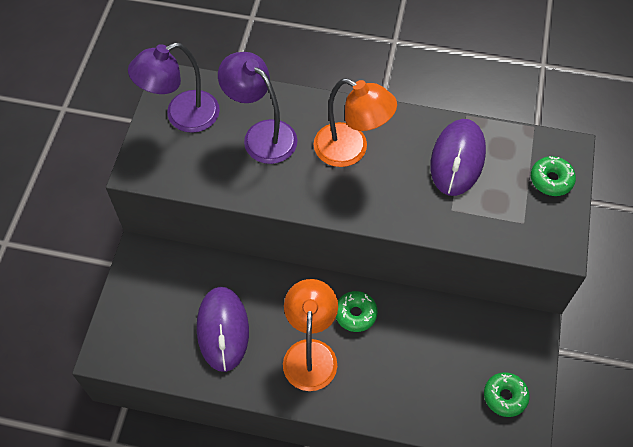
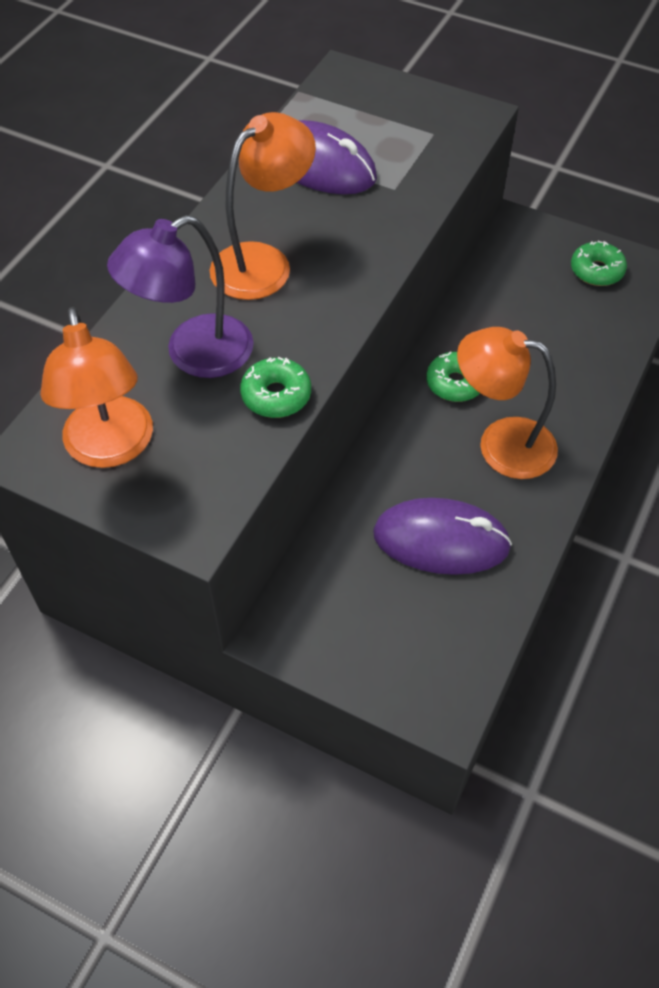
camera: 75 degrees left, 5 degrees down
(182, 116) = (111, 448): purple lamp -> orange lamp
(551, 180) = (381, 97): green donut -> green donut (276, 395)

